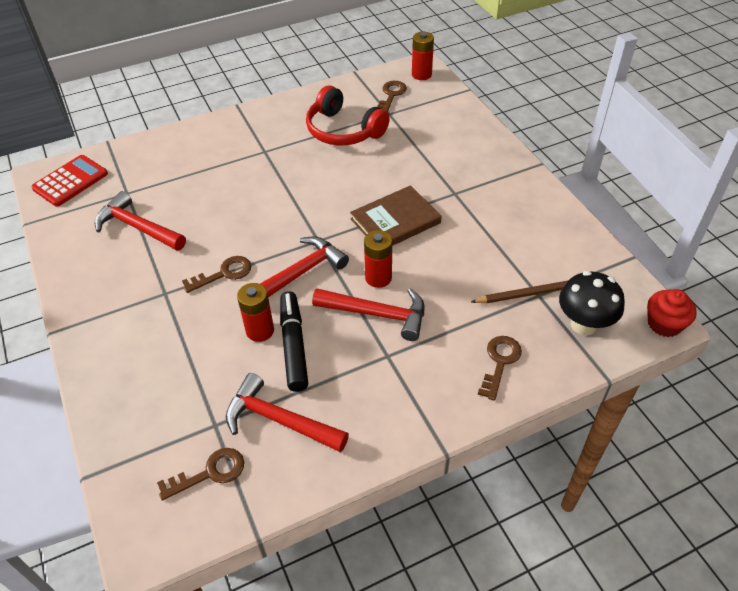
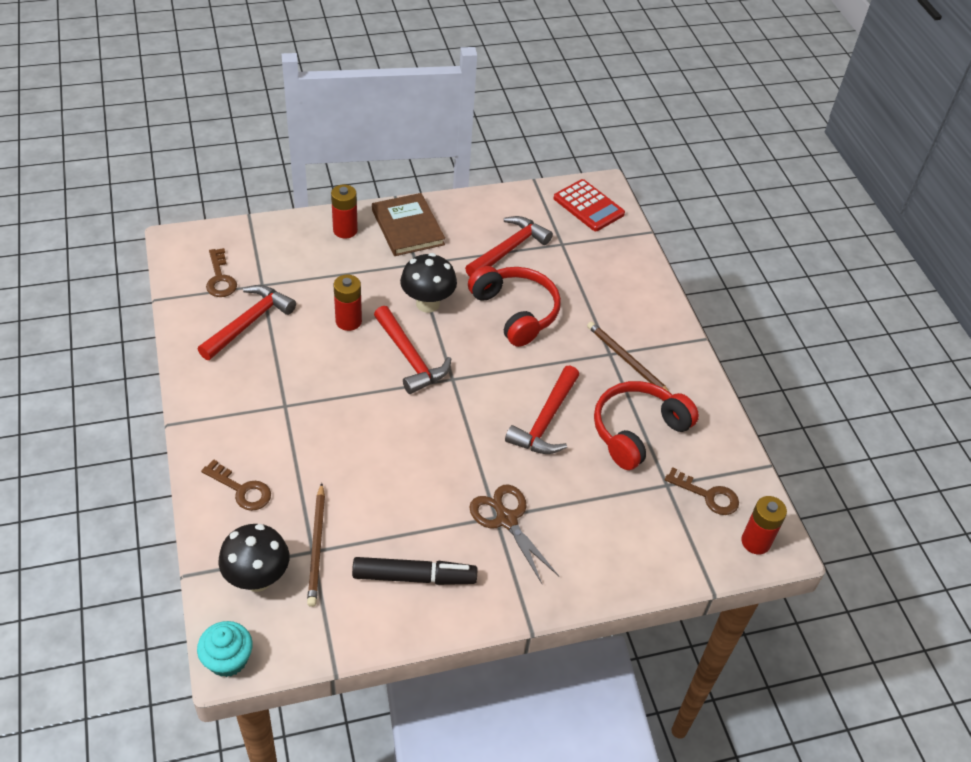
camera: 95 degrees right, 0 degrees up
(224, 274) = (427, 304): brown key -> black mushroom
(225, 211) = (515, 312): none -> red headphones
(270, 141) = (627, 361): none -> brown pencil
(293, 346) = (322, 341): black marker -> black marker (414, 577)
(377, 314) = (337, 407): red hammer -> red hammer (546, 421)
(378, 278) = (384, 417): red battery -> red battery (345, 230)
(395, 221) = (463, 449): brown book -> brown book (408, 227)
(455, 187) = (506, 519): none -> brown scissors
(664, 324) = (228, 659): red cupcake -> turquoise cupcake

